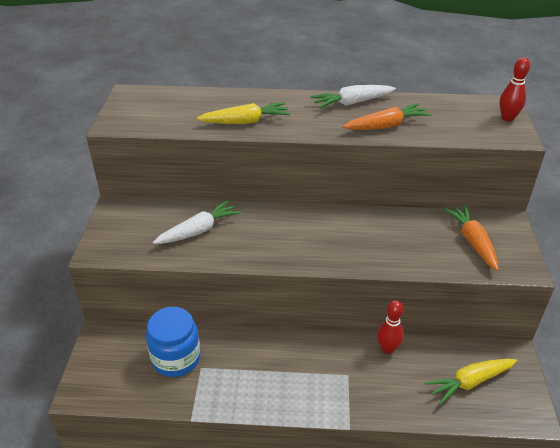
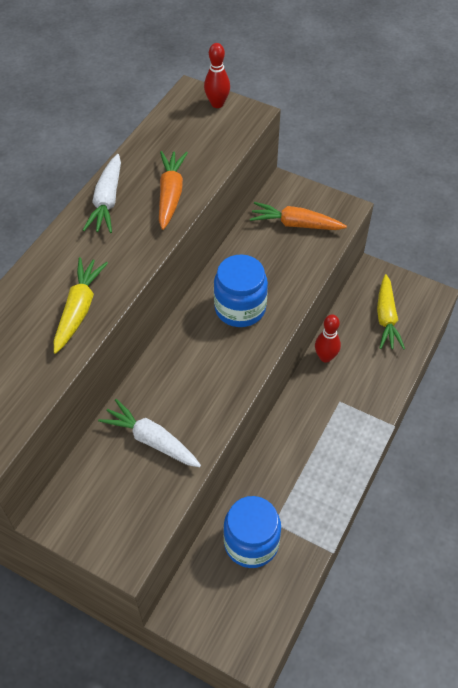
camera: 65 degrees left, 15 degrees up
(199, 230) = (151, 440): white carrot -> white carrot turned 45 degrees counterclockwise
(353, 237) = (240, 308): none -> blue jar

